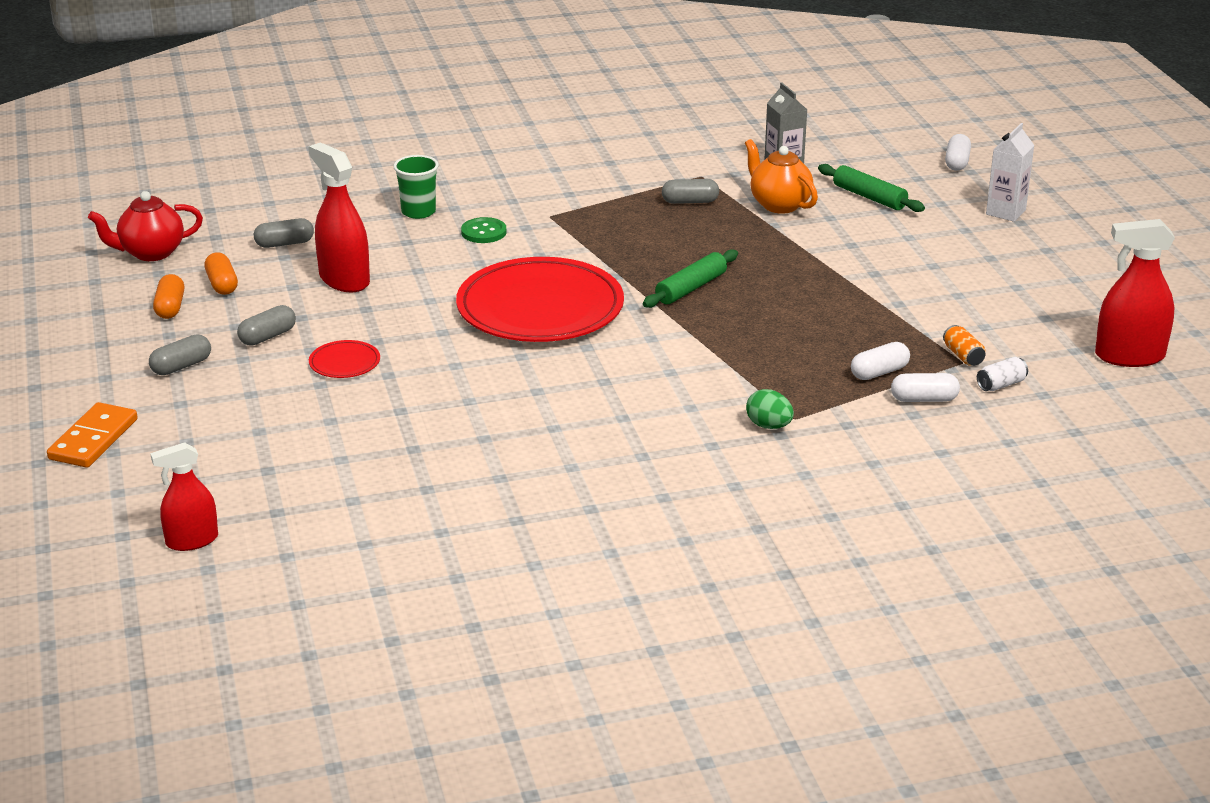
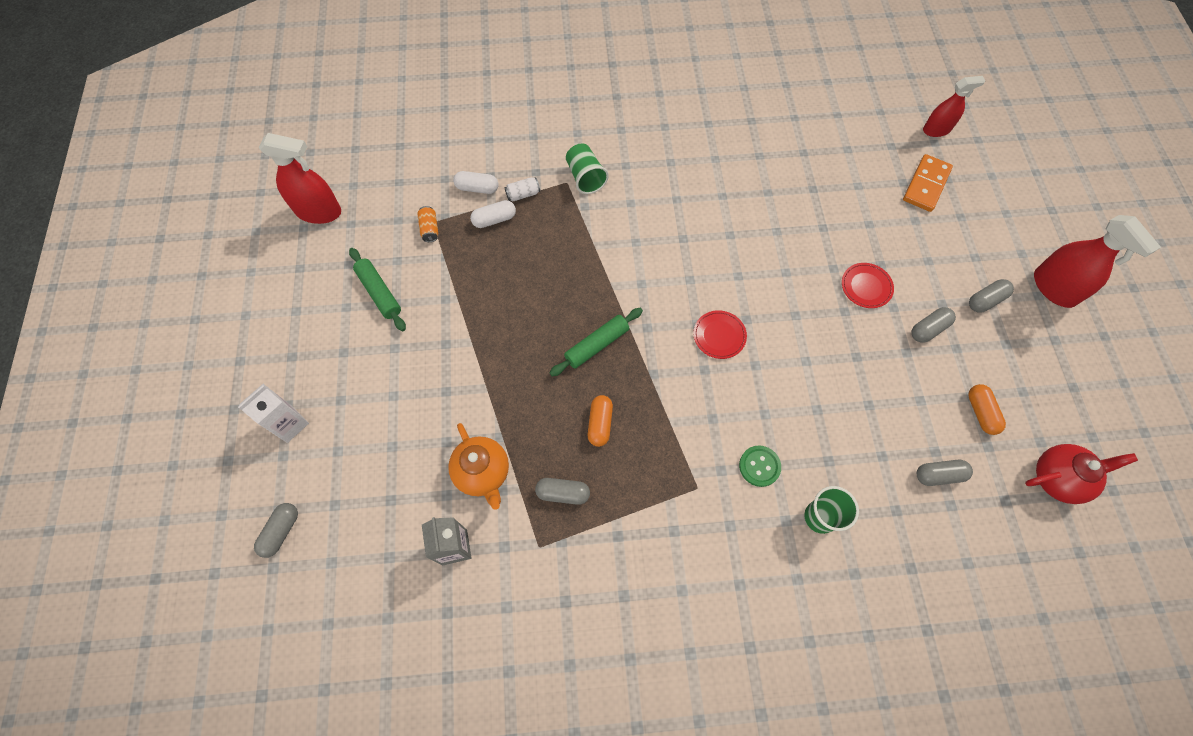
camera: 170 degrees left, 35 degrees up
(93, 439) = (1024, 227): orange domino -> orange domino (926, 185)
(170, 307) = (1015, 383): orange capsule -> orange capsule (600, 423)
(344, 280) = (878, 403): red spray bottle -> red spray bottle (1054, 288)
(540, 308) = (719, 335): red plate -> red plate, size x0.41
(769, 426) = (585, 177): green egg -> green cup
(869, 197) = (396, 473): green rolling pin -> green rolling pin (379, 293)
(957, 162) = (281, 531): white capsule -> grey capsule
(1001, 385) = (420, 195): white can -> white can (523, 194)

